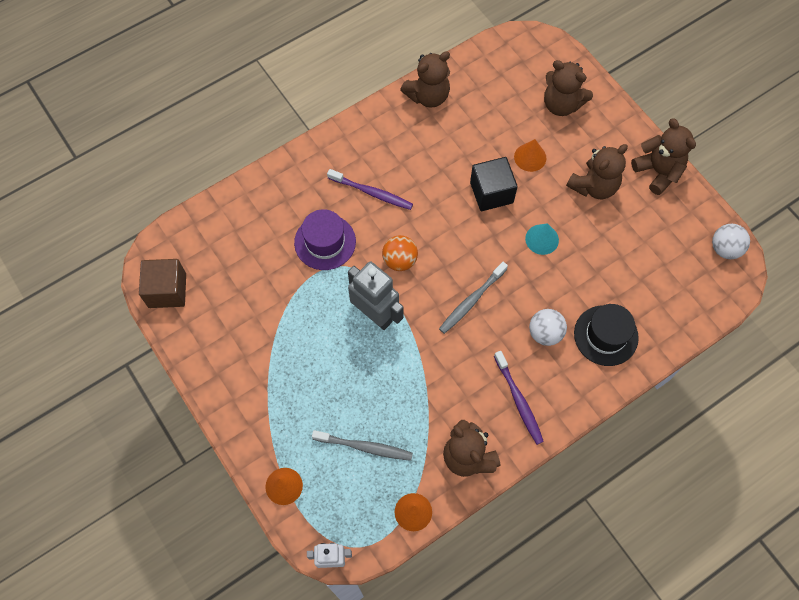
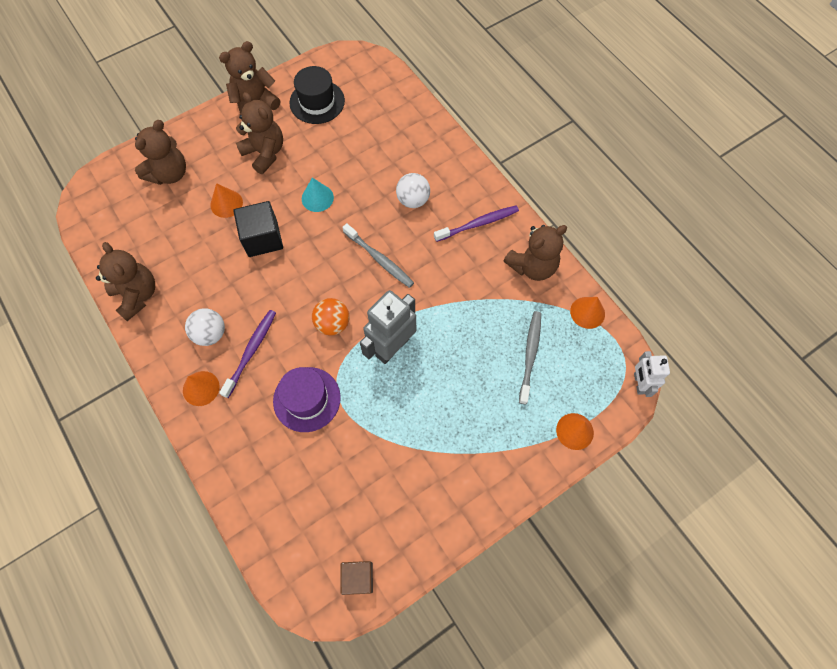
camera: 90 degrees left, 0 degrees up
(167, 290) = (358, 578): brown cube -> brown cube, size x0.67
(338, 156) = (201, 388): none -> orange cone
(606, 335) = (415, 154): black hat -> black hat (317, 102)
(725, 249) = (336, 64): white ball -> white ball (210, 334)

